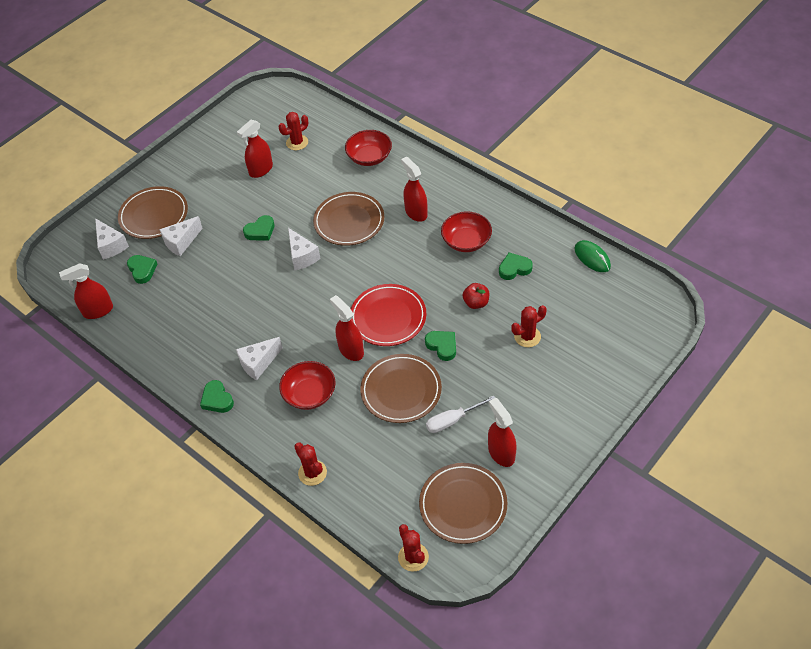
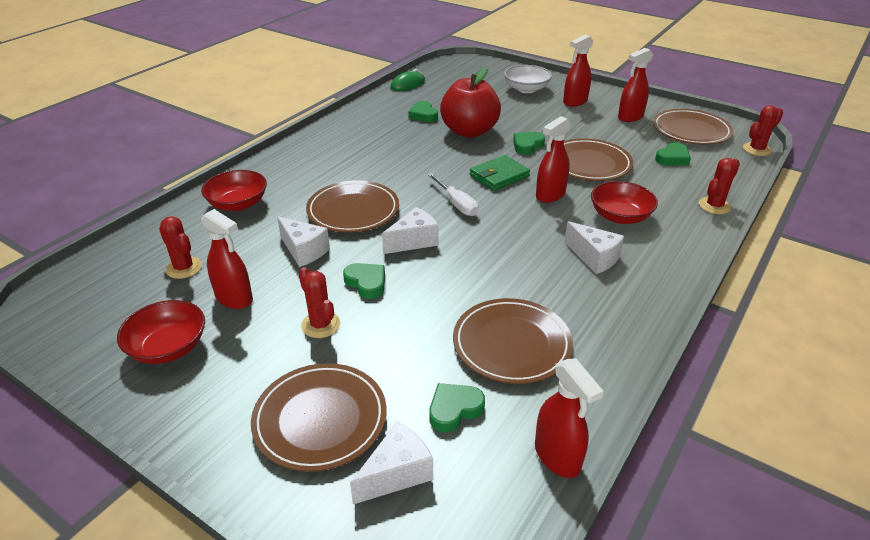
camera: 100 degrees left, 15 degrees down
(181, 242) = (388, 368): white cheese -> white cheese (304, 251)
(183, 301) = (511, 344): none -> brown plate
(217, 399) = (663, 285): green heart -> green heart (672, 158)
(388, 317) = (499, 176): red plate -> green wallet
(416, 212) = (342, 167): red spray bottle -> red spray bottle (575, 102)
(453, 420) = (609, 138): white screwdriver -> white screwdriver (456, 204)
(466, 241) = (387, 138): red bowl -> red bowl (168, 347)
(476, 303) = (469, 131): red apple -> red apple, size x2.19
(527, 336) = (503, 109): red cactus -> red cactus (320, 325)
(580, 365) = (526, 89): none -> white bowl

